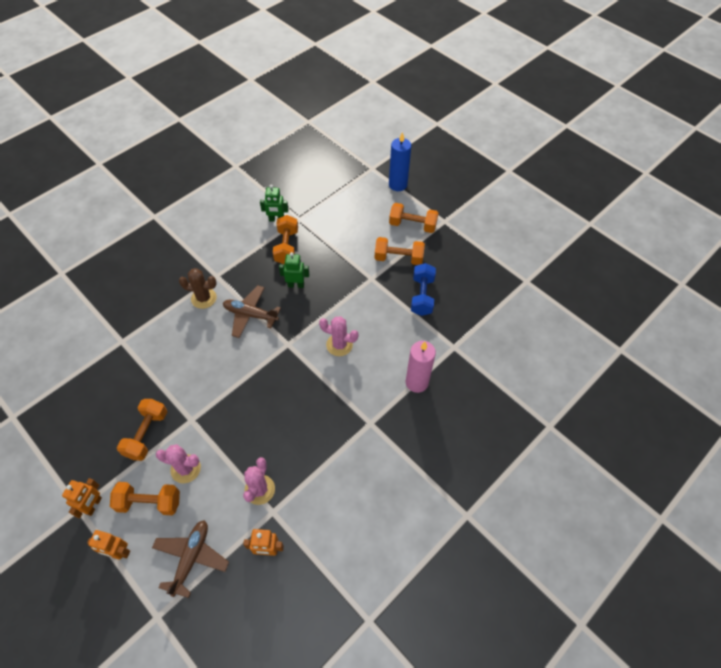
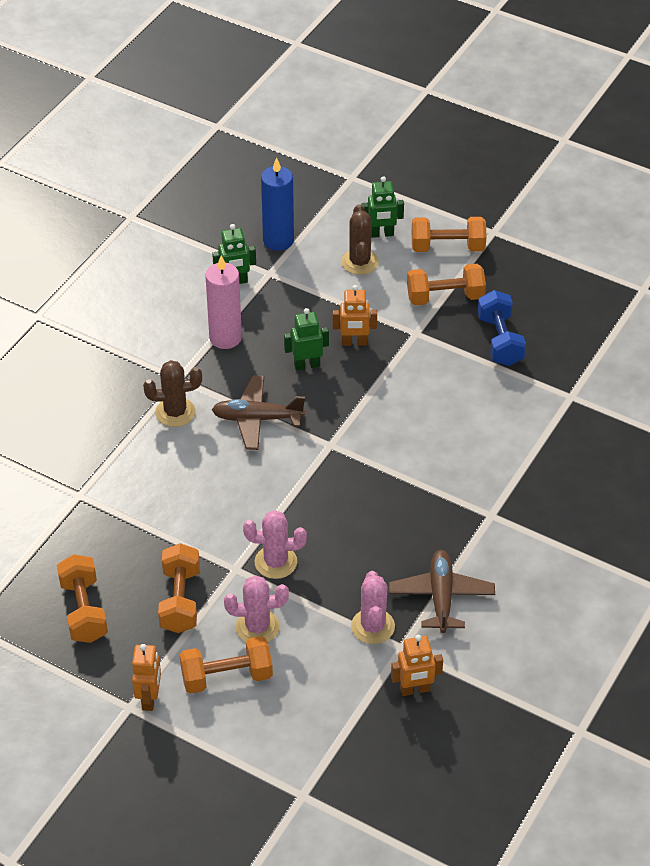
camera: 15 degrees left, 10 degrees down
(119, 552) = (214, 740): orange robot -> orange robot (354, 342)
(191, 558) = (316, 723): brown plane -> brown plane (441, 597)
(286, 247) = (268, 316): orange dumbbell -> orange dumbbell (84, 610)
(339, 345) = (406, 429): pink cactus -> pink cactus (276, 562)
(355, 223) = (359, 262): none -> brown cactus
(375, 208) = (381, 234): none -> green robot
(398, 185) = (402, 194): blue candle -> blue candle (278, 240)
(416, 382) = (535, 452): pink candle -> pink candle (225, 338)

